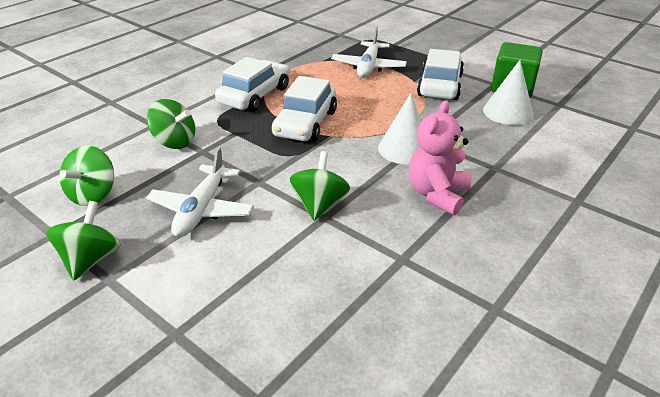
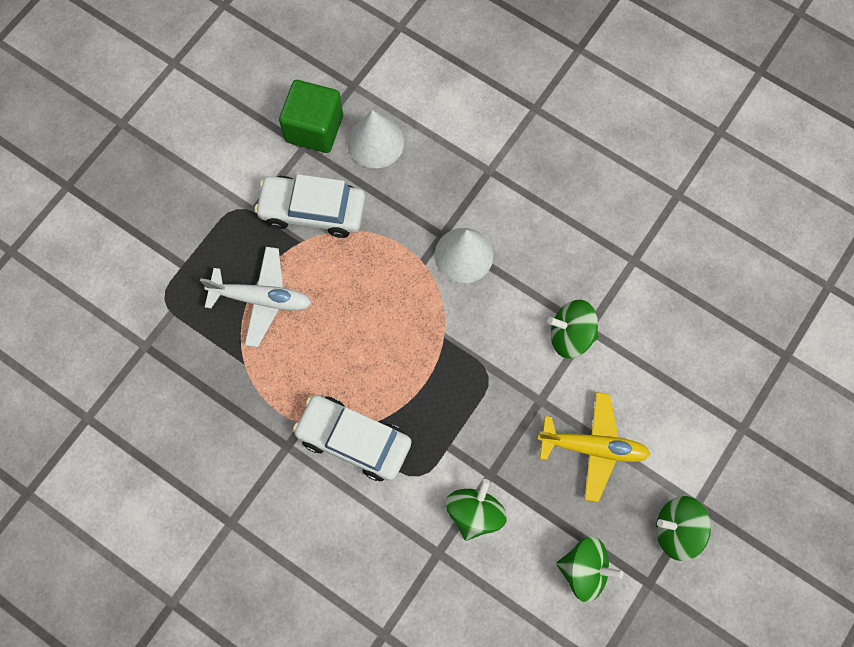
camera: 95 degrees left, 35 degrees up
(202, 209) = (593, 447): white plane -> yellow plane
(305, 123) = (419, 366): white car -> none
(437, 194) = (541, 227): pink teddy bear -> none

